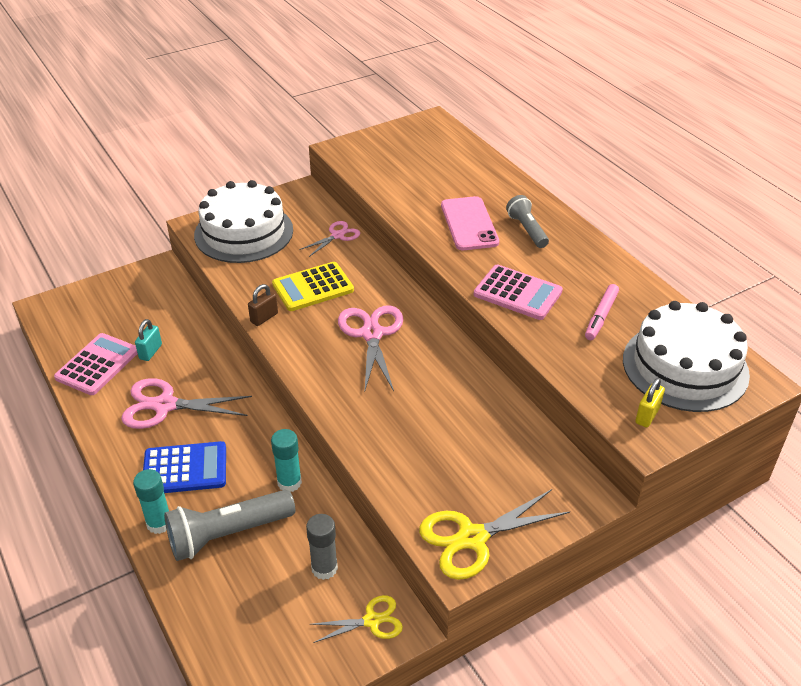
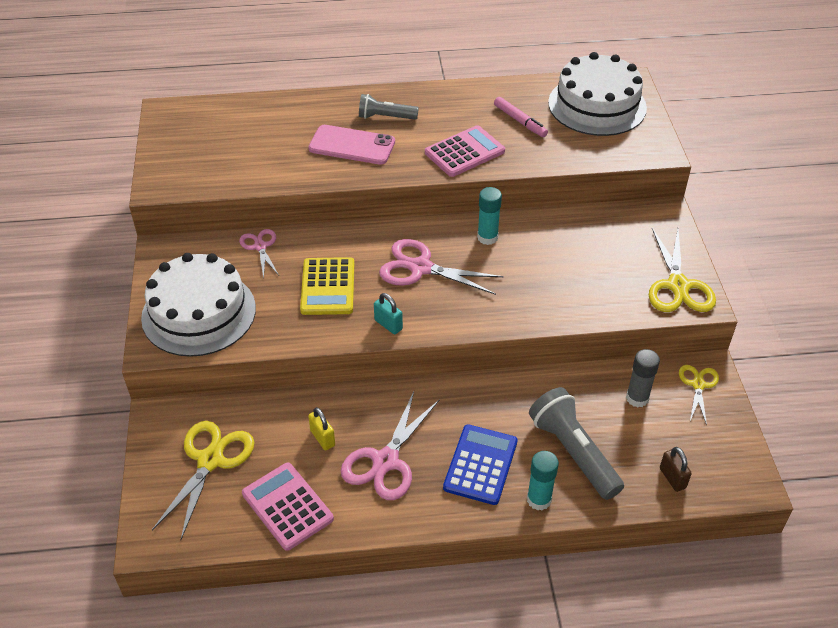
camera: 65 degrees left, 5 degrees up
(128, 308) = (210, 460): none -> yellow scissors
(150, 352) = (296, 455): turquoise padlock -> turquoise padlock (388, 325)
(228, 534) = (573, 452): grey flashlight -> grey flashlight turned 150 degrees clockwise
(264, 318) = (349, 333): brown padlock -> brown padlock (672, 478)
(289, 482) = (534, 394): turquoise glue stick -> turquoise glue stick (487, 237)
(647, 415) = (636, 142): yellow padlock -> yellow padlock (322, 438)

